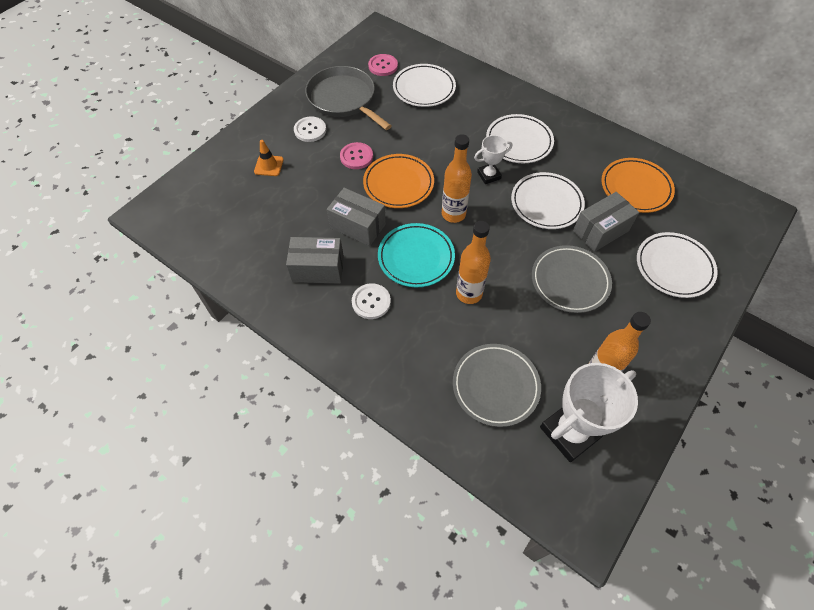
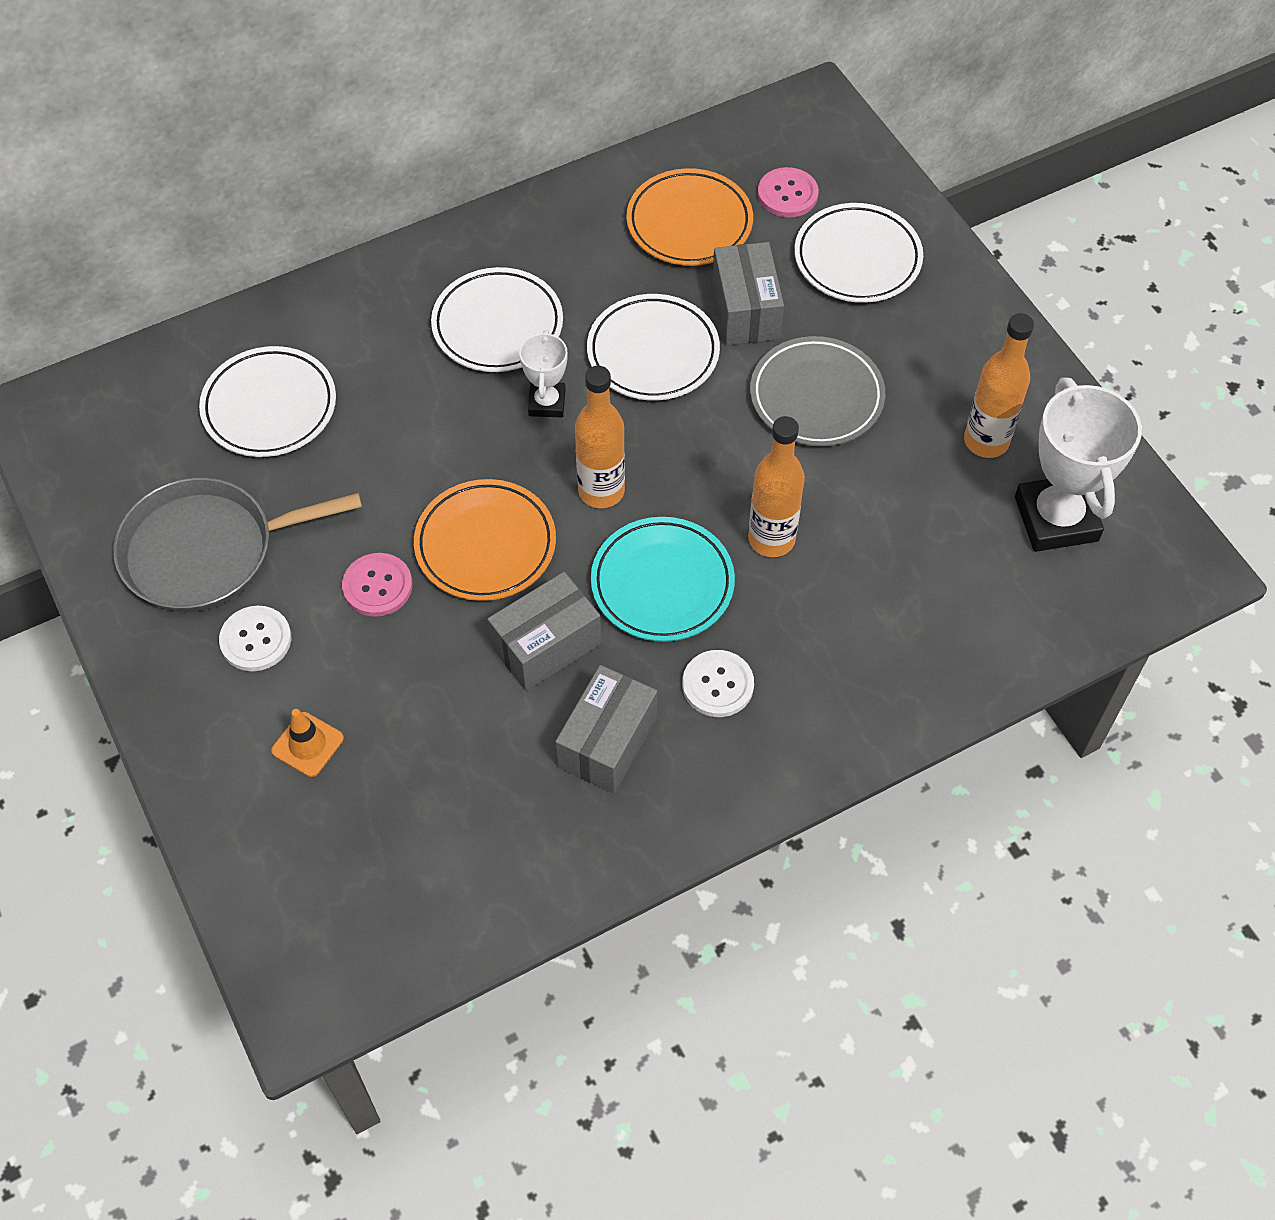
camera: 65 degrees left, 0 degrees up
(383, 66) = (157, 448): pink button -> pink button (787, 194)
(495, 386) = (948, 576): grey plate -> none

